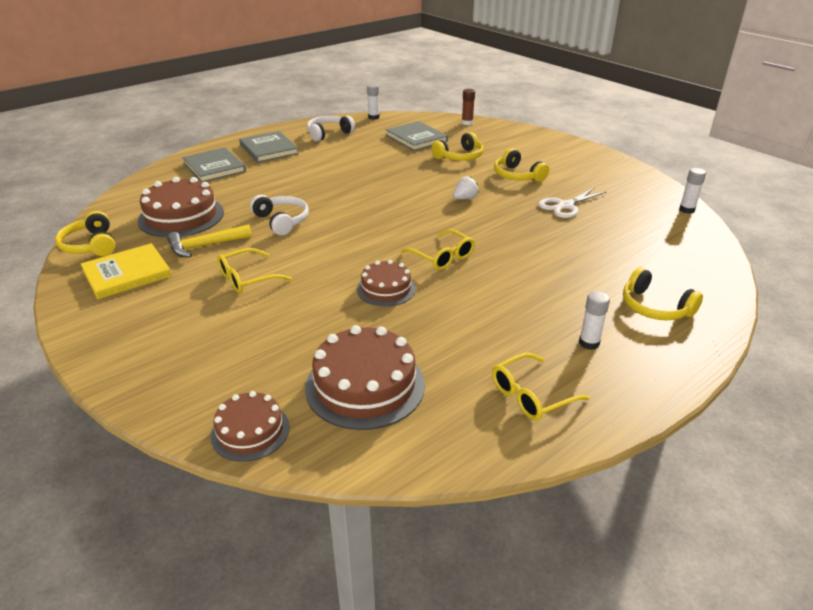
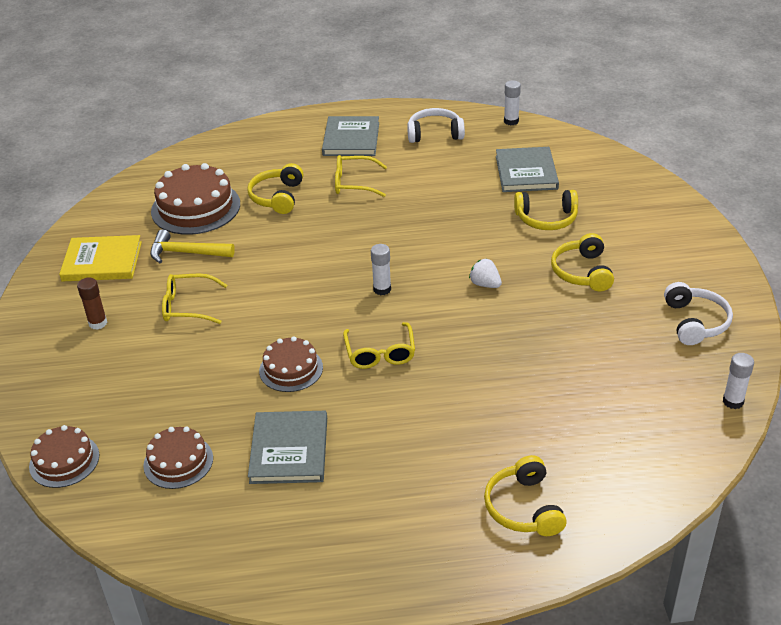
camera: 35 degrees right, 5 degrees up
(91, 245) = (100, 216): yellow headphones -> yellow headphones (277, 197)
(214, 167) = (277, 149): grey book -> grey book (289, 450)
(282, 221) = (276, 247): white headphones -> white headphones (695, 322)
(365, 385) = (178, 461): brown cake -> brown cake, size x0.60
(465, 198) = (485, 284): white strawberry -> white strawberry turned 135 degrees counterclockwise
(467, 123) = (616, 165): brown glue stick -> brown glue stick (98, 323)
(531, 395) = (297, 538): yellow glasses -> yellow glasses (354, 183)
(565, 206) = (587, 338): white scissors -> none
(589, 343) = (408, 514): white glue stick -> white glue stick (382, 289)

